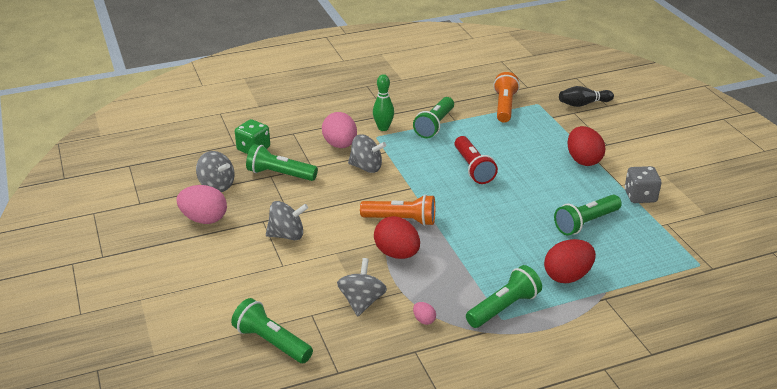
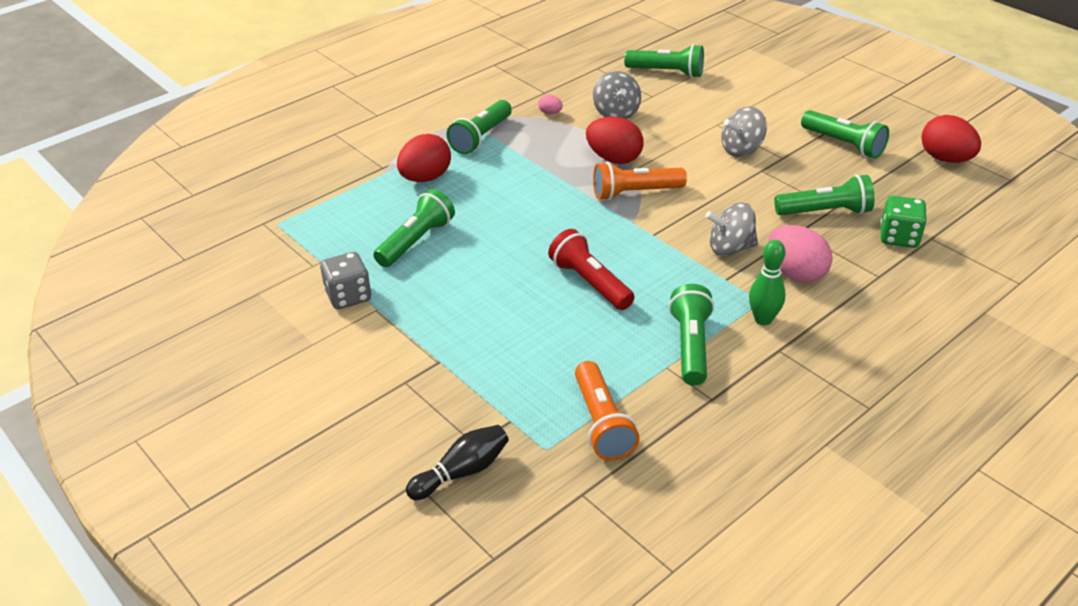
camera: 160 degrees right, 5 degrees up
(204, 219) = (844, 144): pink egg -> green flashlight
(217, 185) = (879, 181): grey spinning top -> none
(583, 160) = (437, 338): red egg -> red egg (945, 159)

